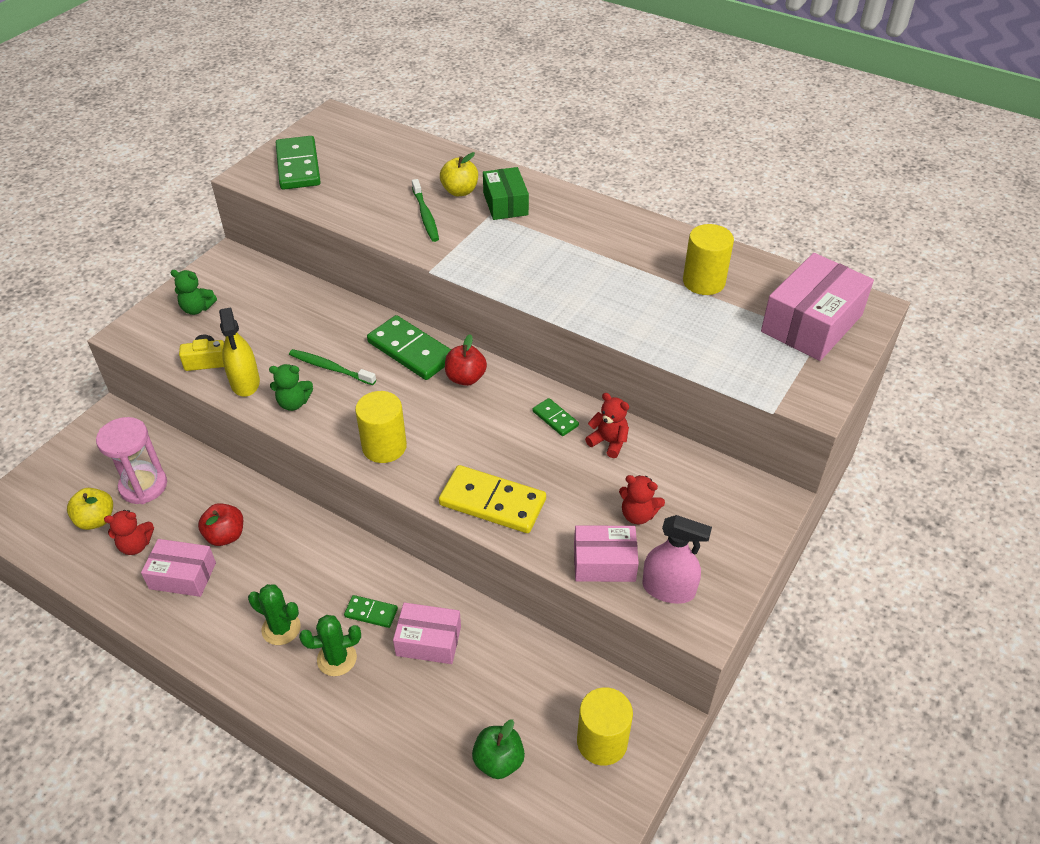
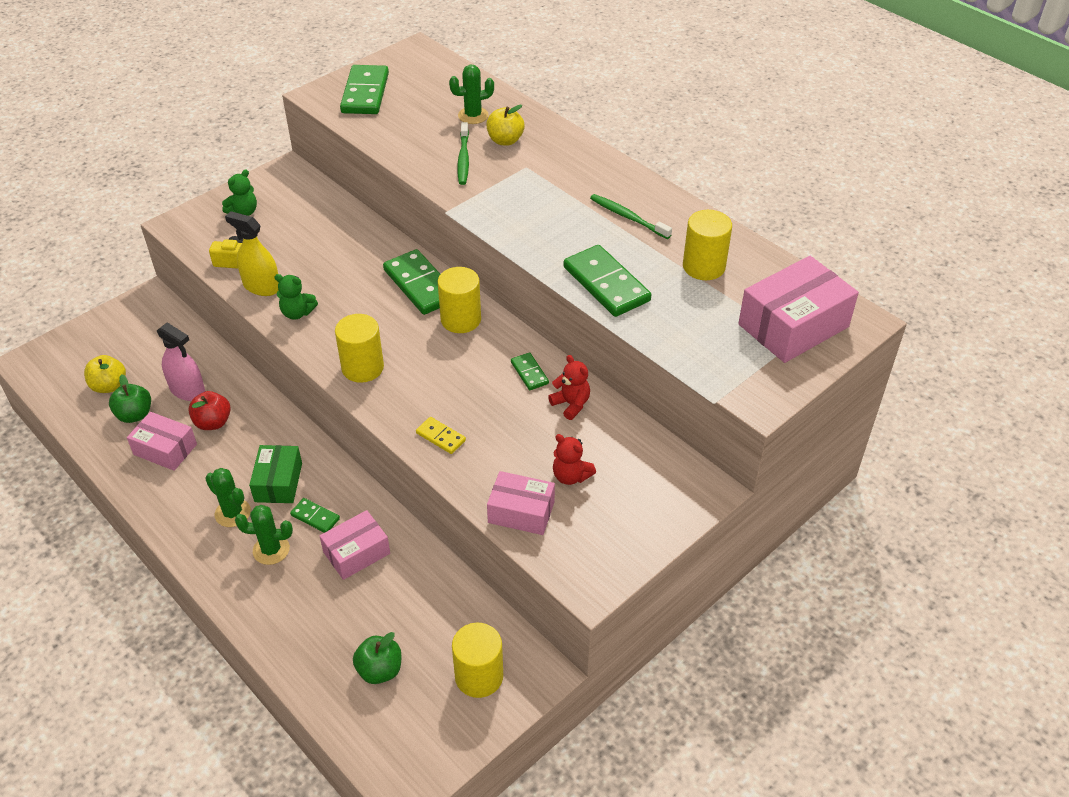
camera: 15 degrees right, 0 degrees up
(136, 545) = (135, 415): red teddy bear -> green apple
(143, 486) = (158, 365): pink hourglass -> none
(197, 308) = (243, 212): green teddy bear -> green teddy bear turned 75 degrees counterclockwise
(245, 382) = (261, 286): yellow spray bottle -> yellow spray bottle turned 120 degrees clockwise
(330, 368) = (341, 287): green toothbrush -> green toothbrush (628, 217)
(417, 172) = (473, 115): none -> green cactus
(428, 641) = (356, 553): pink box -> pink box turned 60 degrees counterclockwise
(465, 378) = (461, 319): red apple -> yellow cylinder
(492, 502) = (441, 437): yellow domino -> yellow domino, size x0.50
(505, 204) = (543, 159): green box -> green box (278, 482)
(619, 315) = (606, 284): none -> green domino
(668, 589) = (571, 548): pink spray bottle -> pink spray bottle (187, 390)

